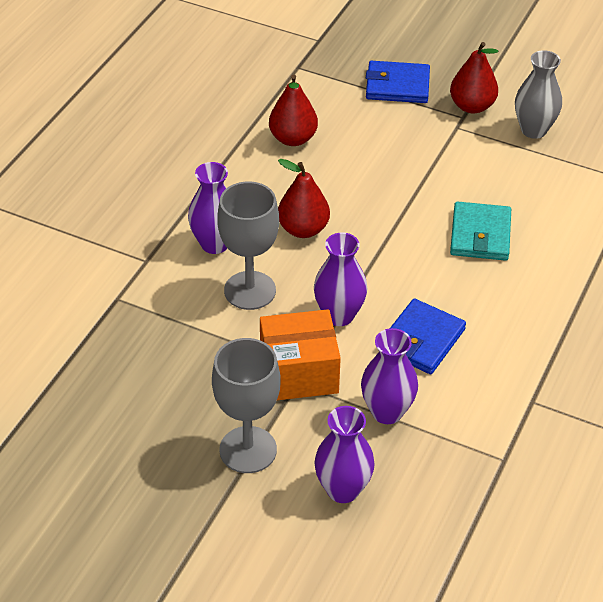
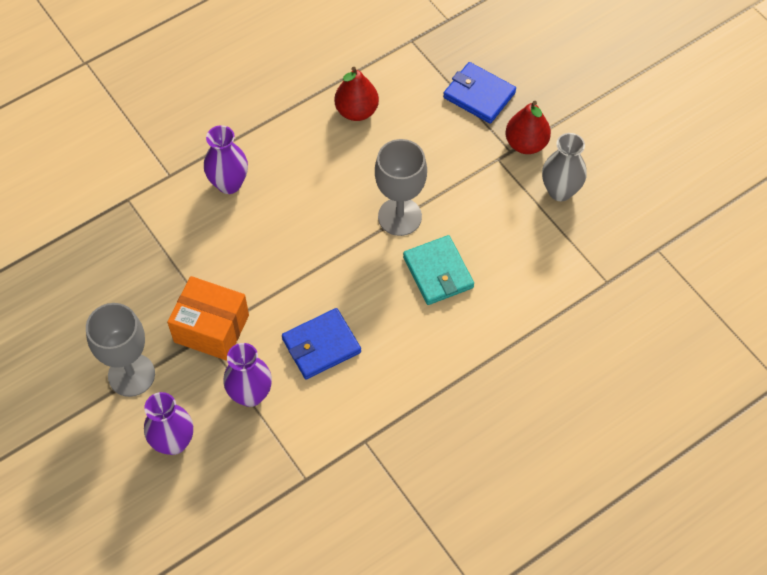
camera: 30 degrees right, 15 degrees up
(250, 290) = (226, 238): grey goblet -> grey goblet (399, 217)
(303, 229) = (304, 201): red pear -> none
(339, 315) = (276, 293): purple vase -> none
(480, 235) = (438, 272): turquoise wallet -> turquoise wallet turned 60 degrees counterclockwise

